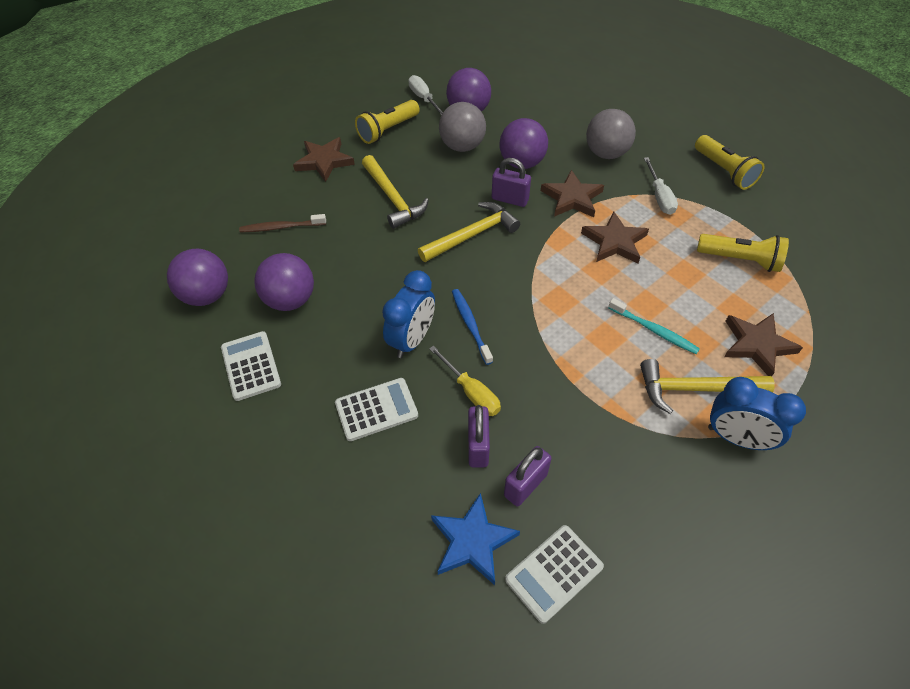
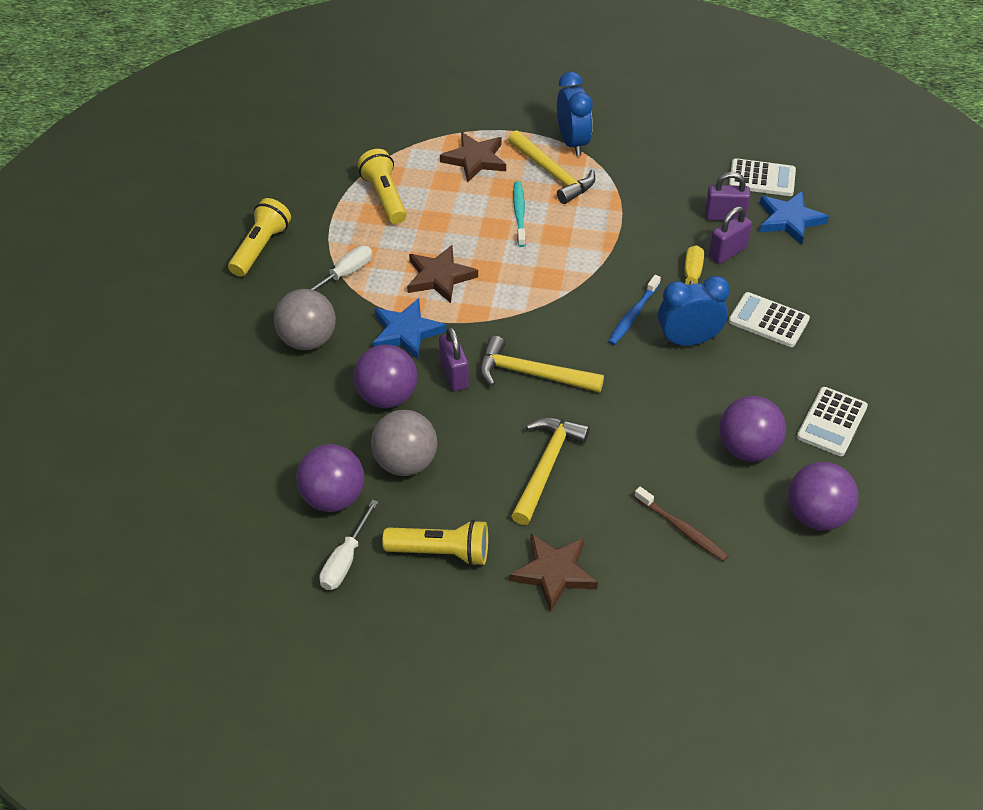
camera: 130 degrees left, 5 degrees down
(572, 198) = (406, 332): brown star -> blue star

